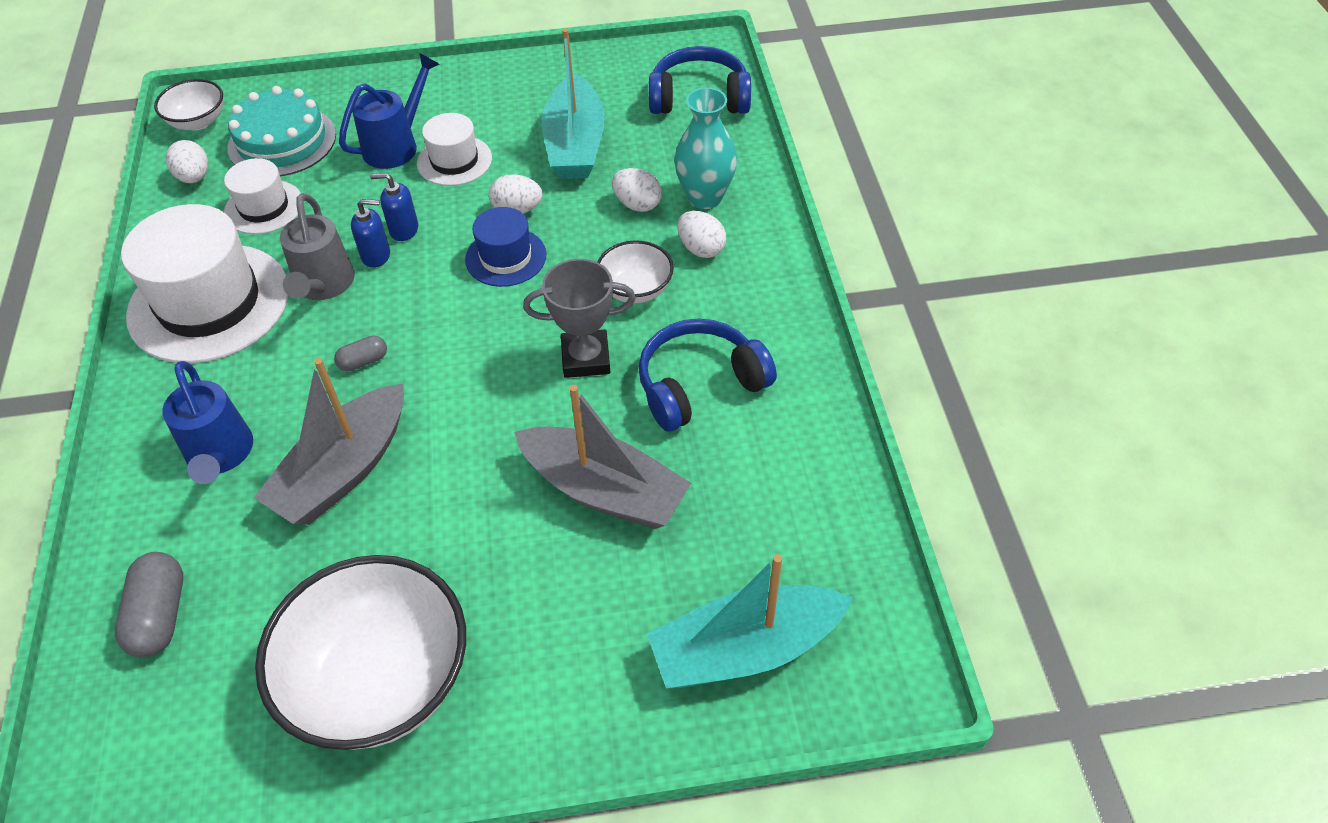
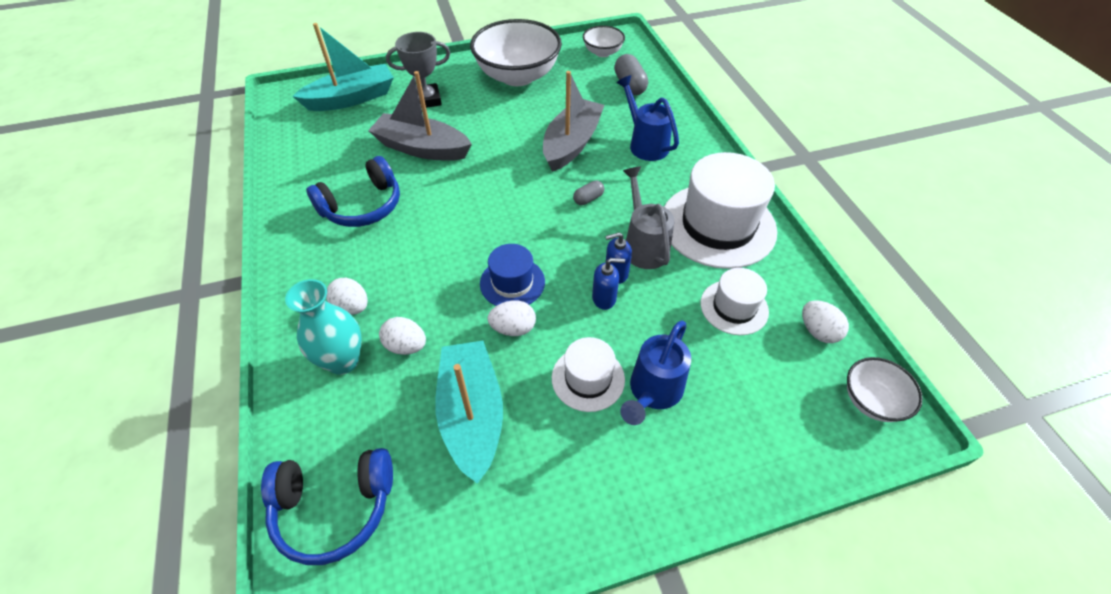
camera: 170 degrees right, 0 degrees up
(282, 141) = (768, 384): turquoise cake -> none
(586, 358) = (439, 215): grey trophy -> grey trophy (427, 100)
(635, 289) = (406, 266): white bowl -> white bowl (602, 52)

